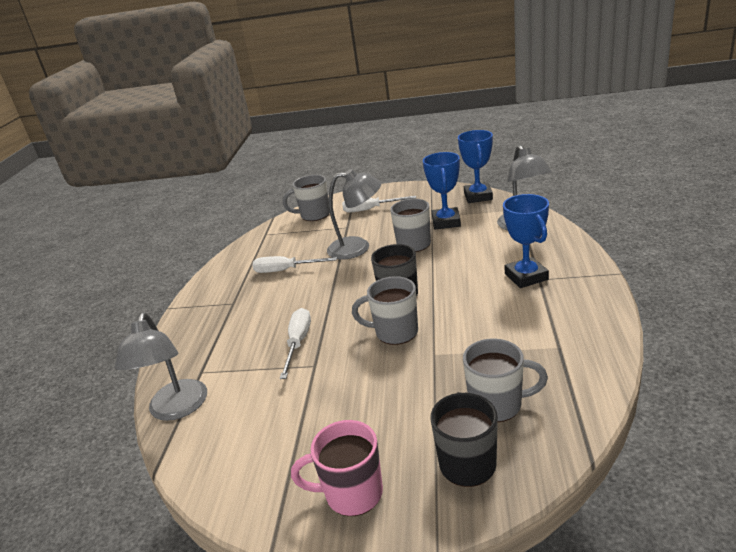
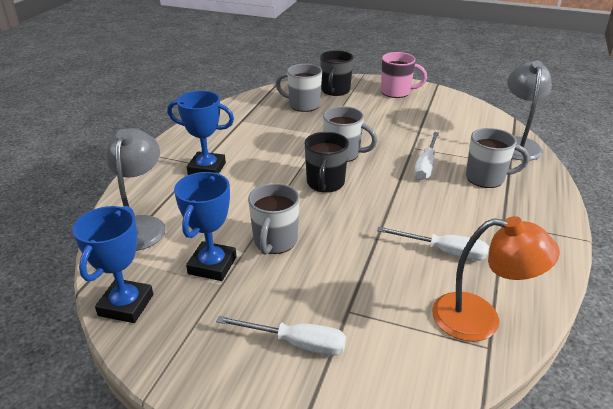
camera: 170 degrees left, 5 degrees up
(267, 243) = (480, 319): none -> orange lamp
(314, 215) = (398, 371): grey mug -> grey mug (486, 178)
(358, 248) = (344, 259): grey lamp -> none
(526, 277) = (207, 169): blue trophy -> blue trophy turned 75 degrees counterclockwise

